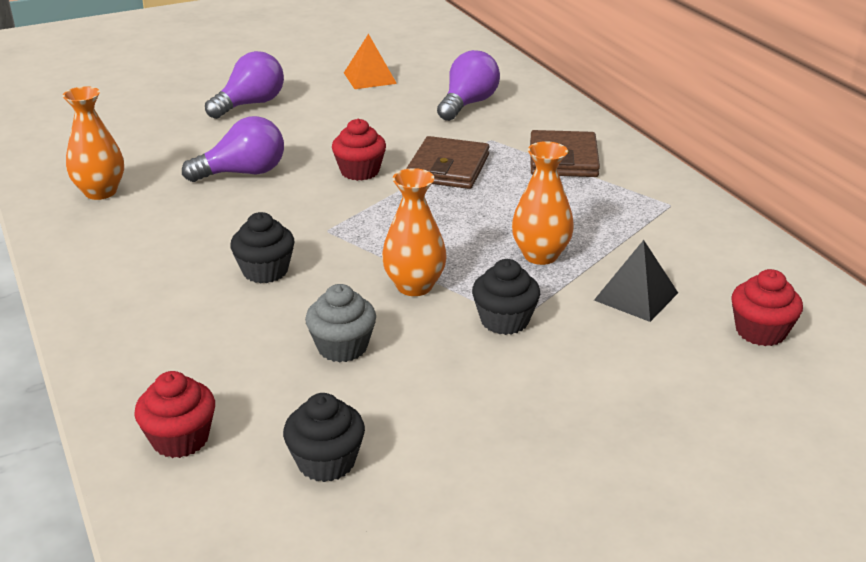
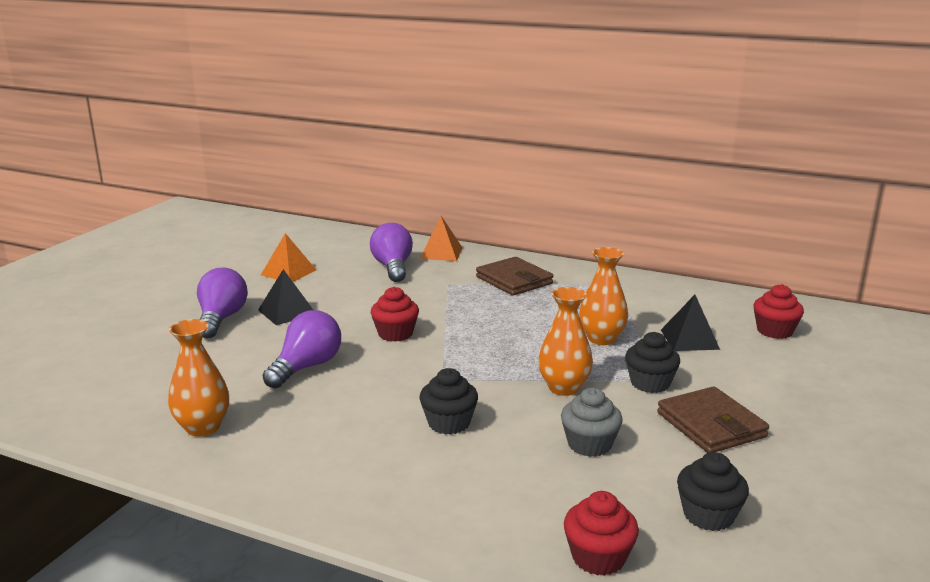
camera: 40 degrees left, 10 degrees down
(308, 116) = (287, 312): none -> black pyramid
(448, 168) = (452, 310): brown wallet -> brown wallet (711, 425)
(541, 104) = (441, 253): none -> orange pyramid

